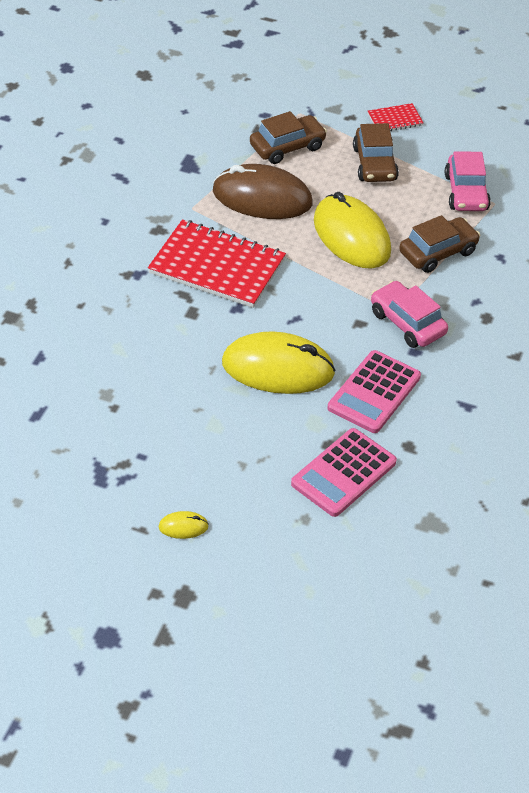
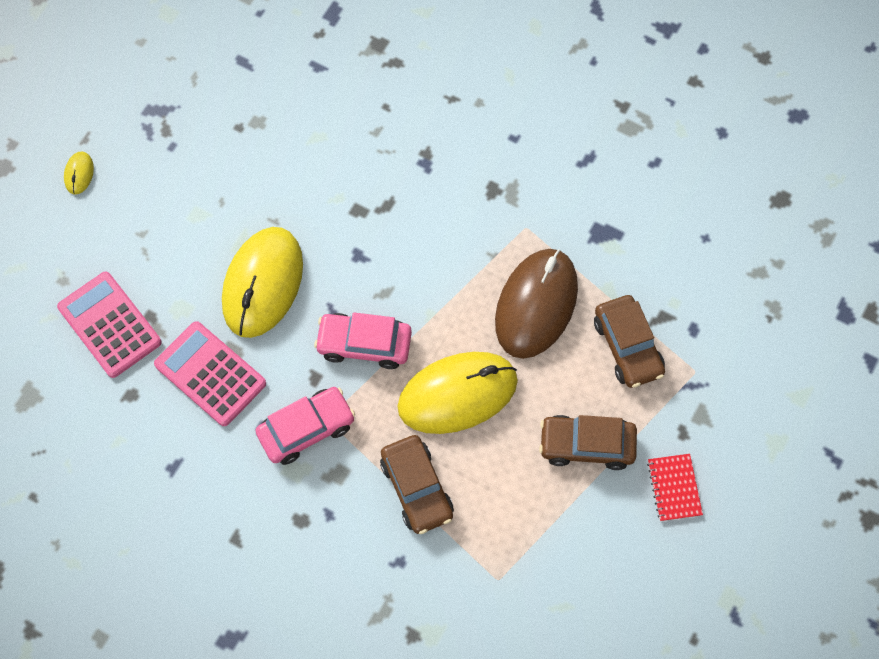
camera: 100 degrees right, 20 degrees up
(217, 266) = (425, 242): red notebook -> none
(466, 192) = (521, 547): pink car -> pink car (364, 344)

